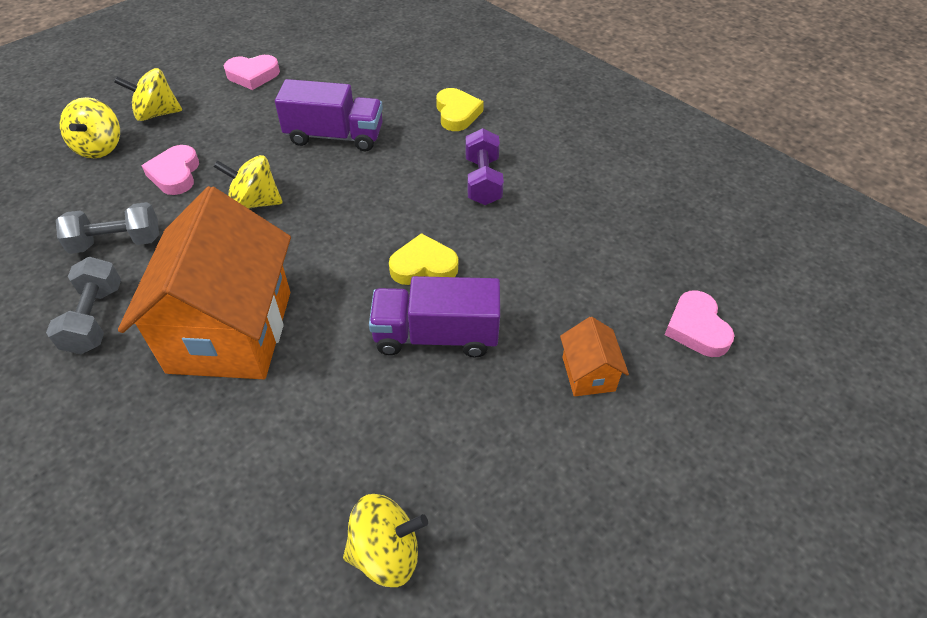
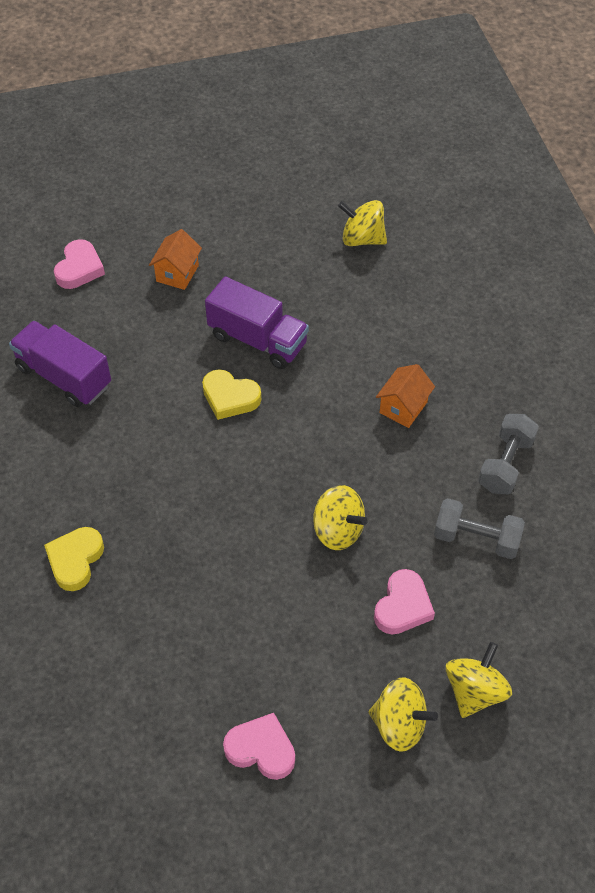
camera: 150 degrees left, 5 degrees up
(231, 331) = (403, 407): orange house -> orange house, size x0.42
(334, 136) = (220, 587): purple truck -> purple truck (64, 377)
(483, 181) = (119, 459): purple dumbbell -> none

